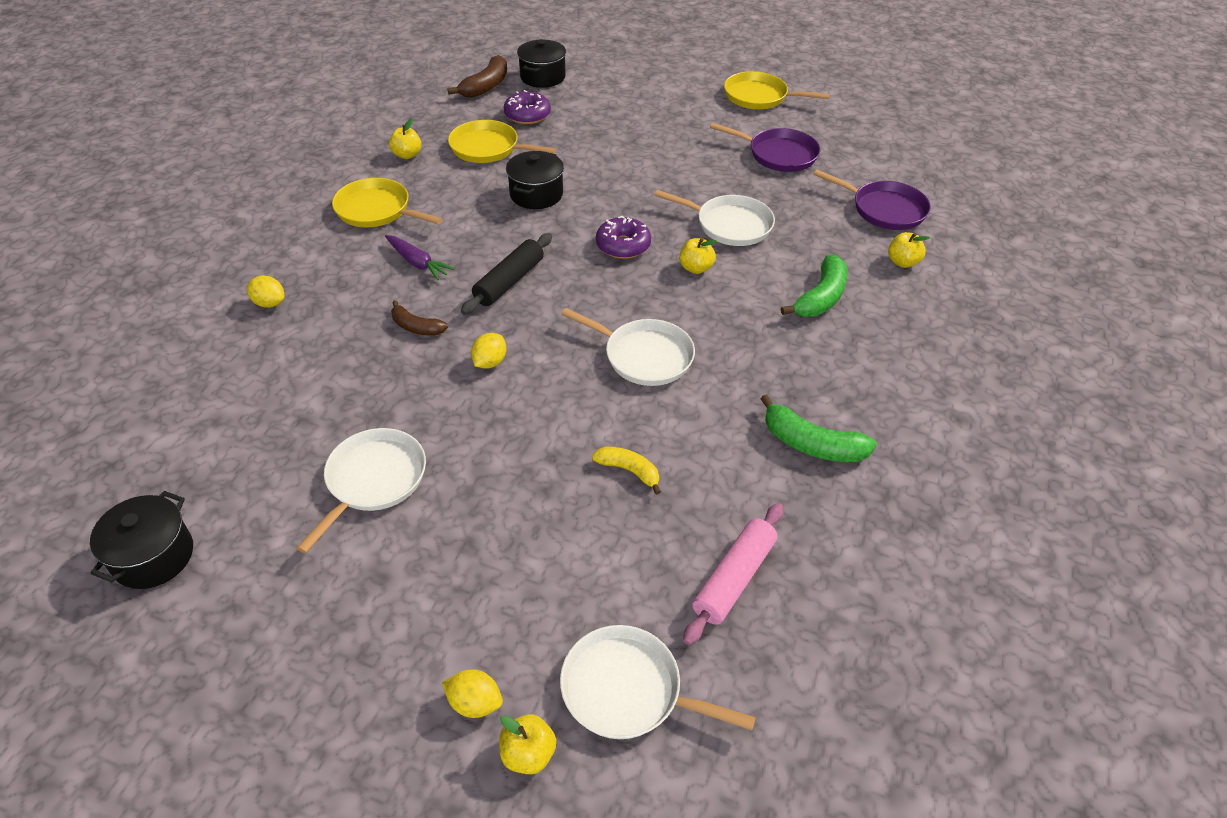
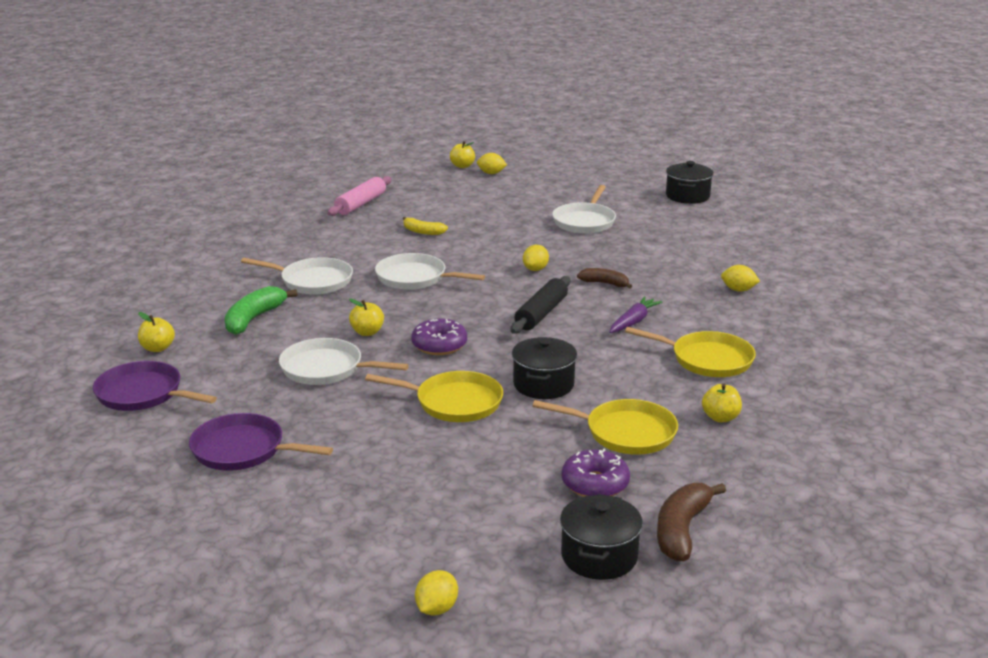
camera: 175 degrees right, 20 degrees down
(417, 263) = (633, 321): purple carrot -> purple carrot turned 90 degrees clockwise
(627, 690) = (419, 178): white pan -> white pan (313, 281)
(640, 61) = (436, 609): none -> yellow lemon
(759, 97) = (240, 543): yellow pan -> yellow pan (454, 402)
(811, 444) = (297, 246): green banana -> none

